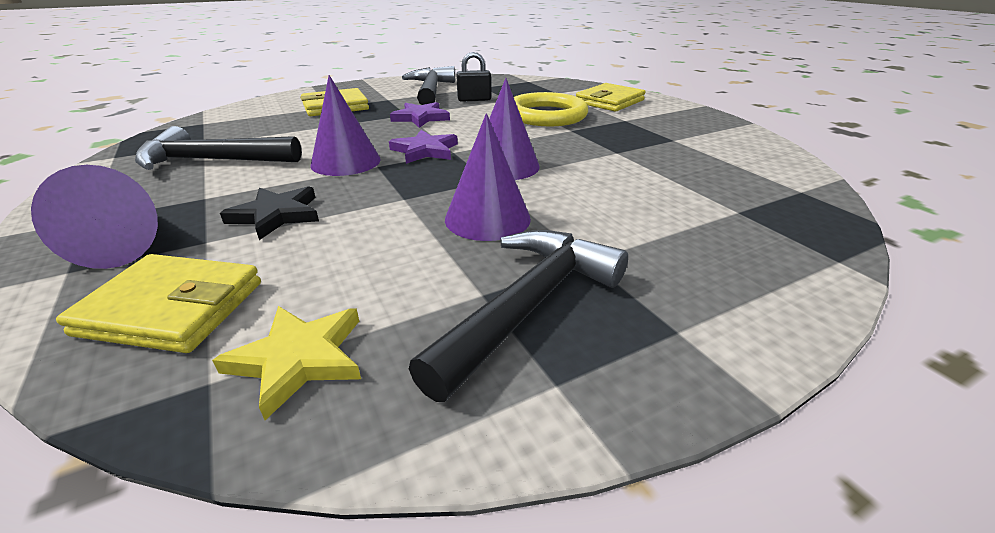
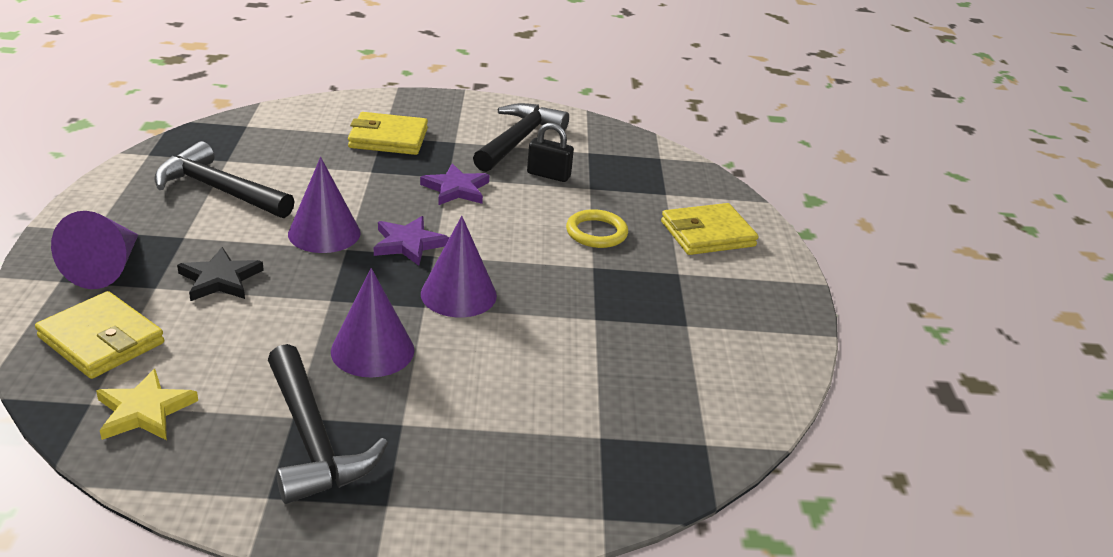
camera: 25 degrees right, 0 degrees up
(528, 305) = (312, 439): black hammer -> black hammer turned 90 degrees clockwise
(546, 115) = (596, 233): yellow ring -> yellow ring, size x0.60

